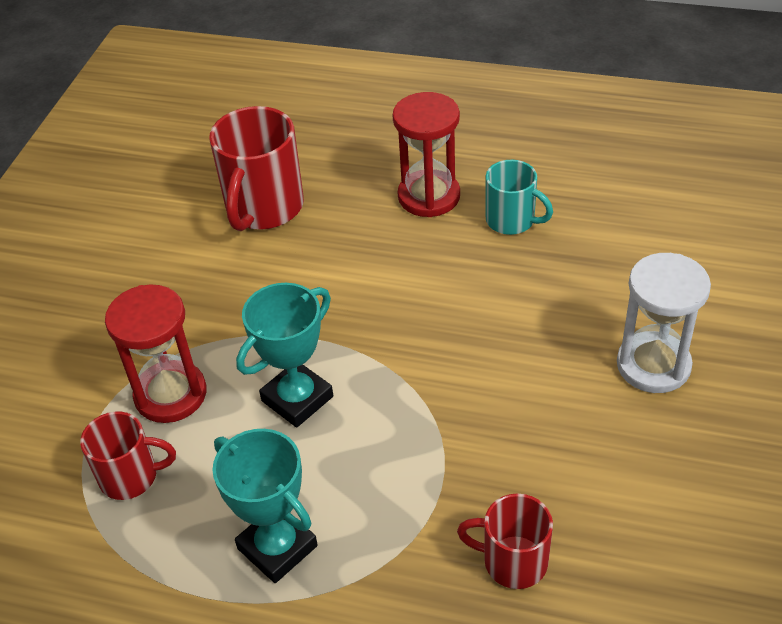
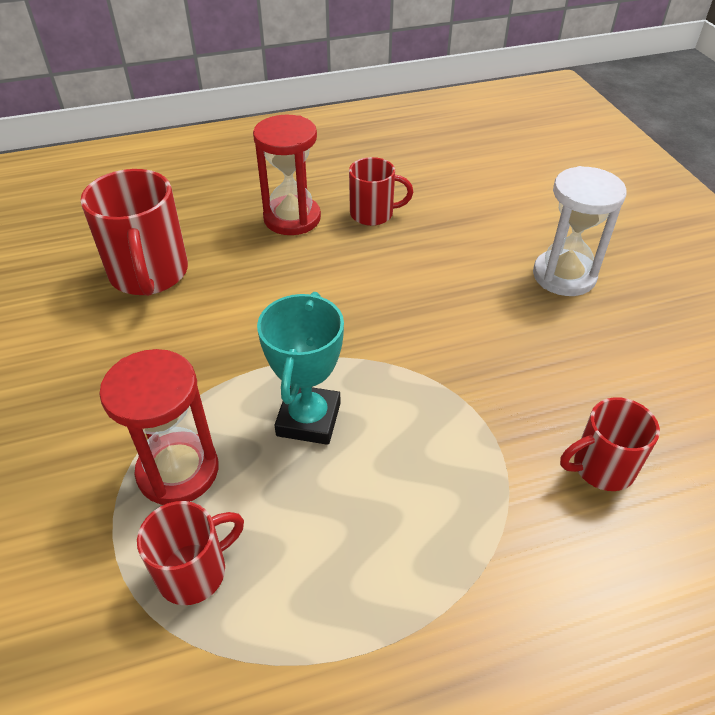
camera: 35 degrees left, 0 degrees up
(277, 547) = (398, 562): turquoise trophy -> none
(512, 220) = (373, 214): turquoise mug -> red mug

